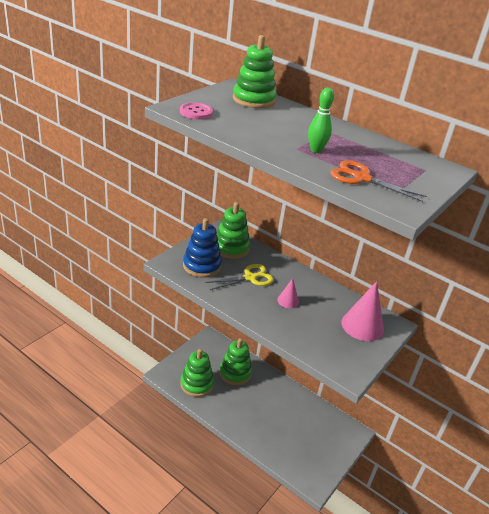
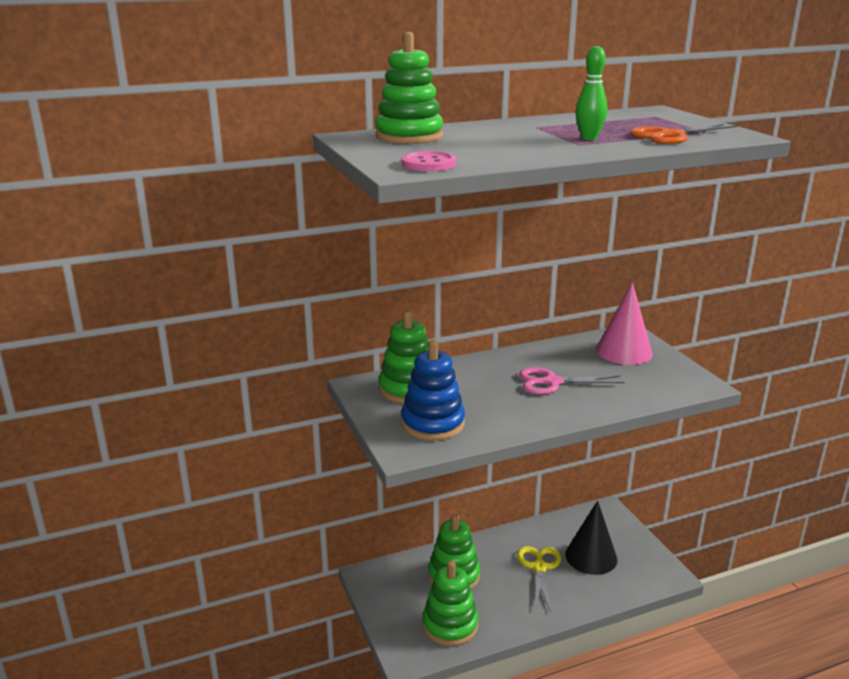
camera: 55 degrees left, 10 degrees down
(250, 278) = (487, 394): yellow scissors -> yellow scissors (539, 567)
(288, 301) = (552, 382): pink cone -> pink scissors
(300, 434) = (591, 556): none -> black cone

